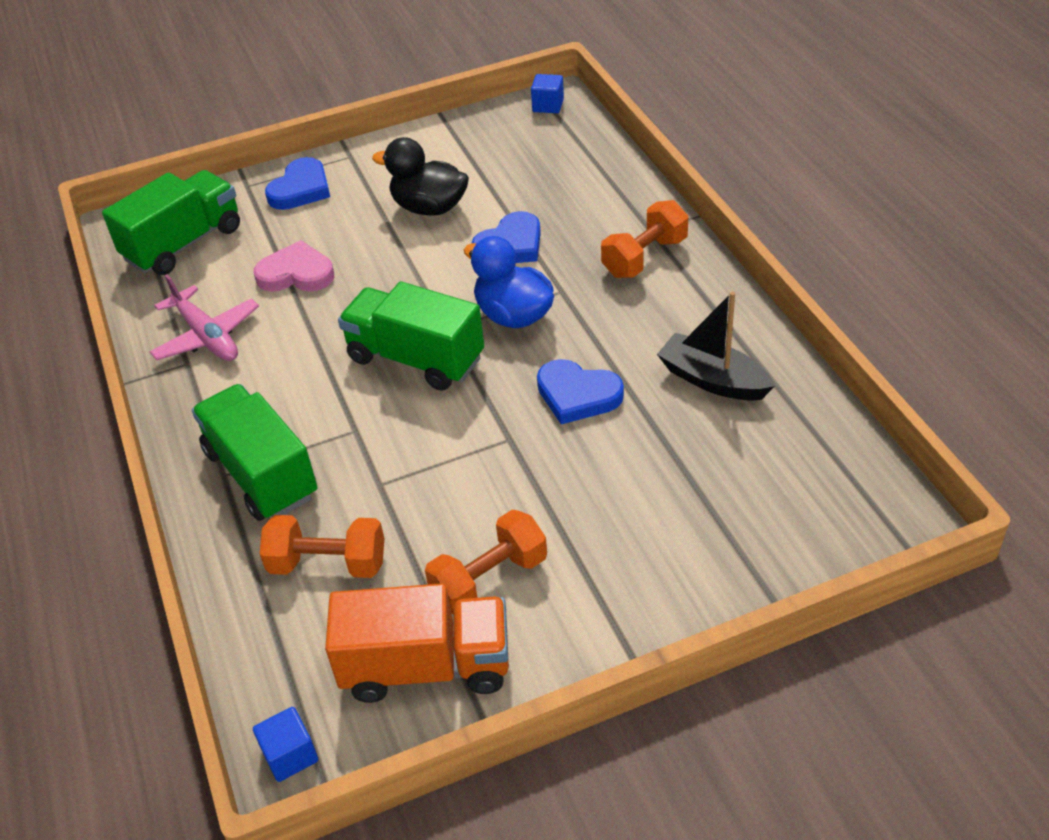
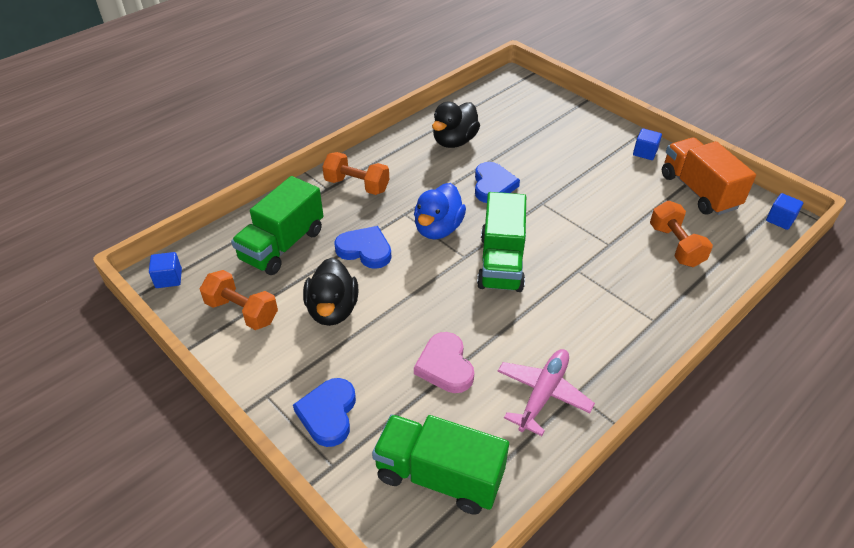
camera: 115 degrees left, 0 degrees up
(262, 474) = (640, 301): green truck -> green truck (282, 245)
(301, 189) = (328, 414): blue heart -> blue heart turned 90 degrees counterclockwise
(489, 579) = (636, 185): orange dumbbell -> orange dumbbell (242, 311)
(571, 636) = (645, 152): none -> blue cube
(713, 380) = (454, 141): black boat -> black duck

